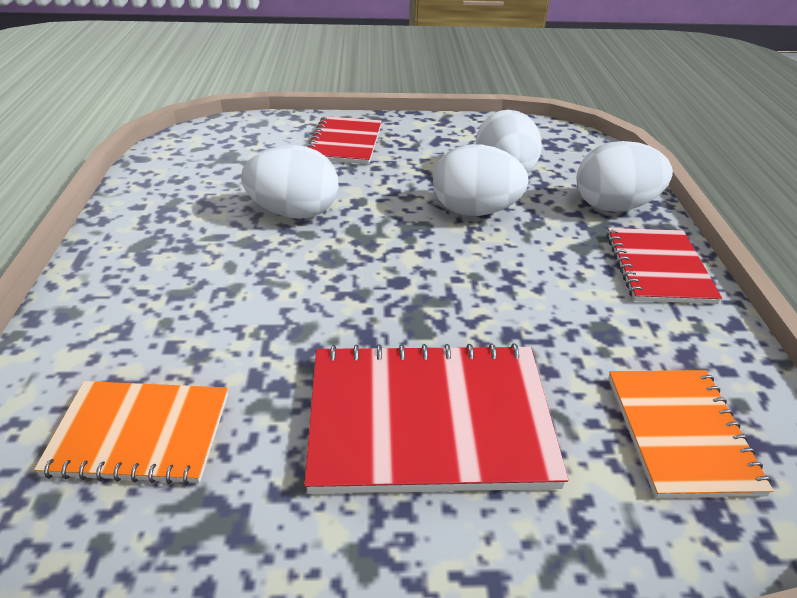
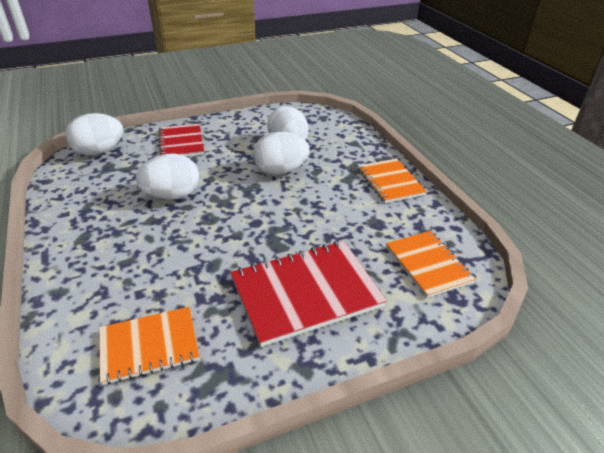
camera: 20 degrees left, 0 degrees up
(614, 206) = (355, 151): white egg -> white egg (99, 151)
(658, 267) = (390, 182): red notebook -> orange notebook

